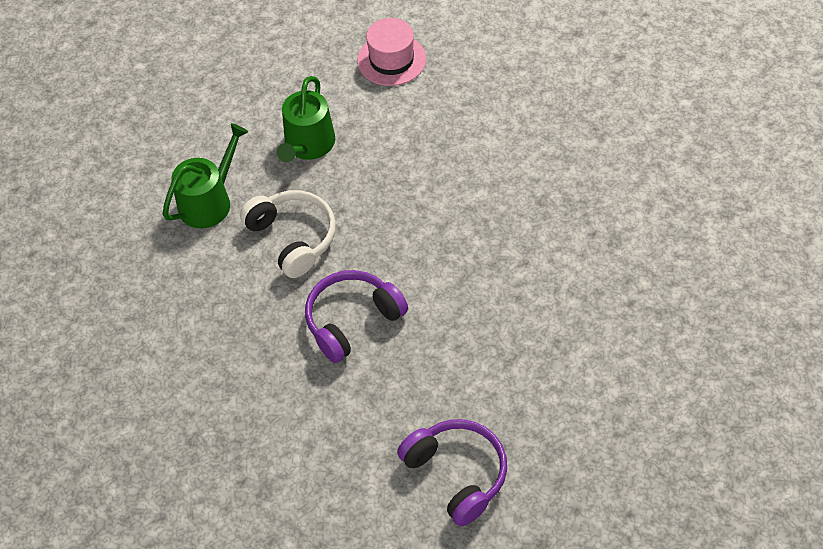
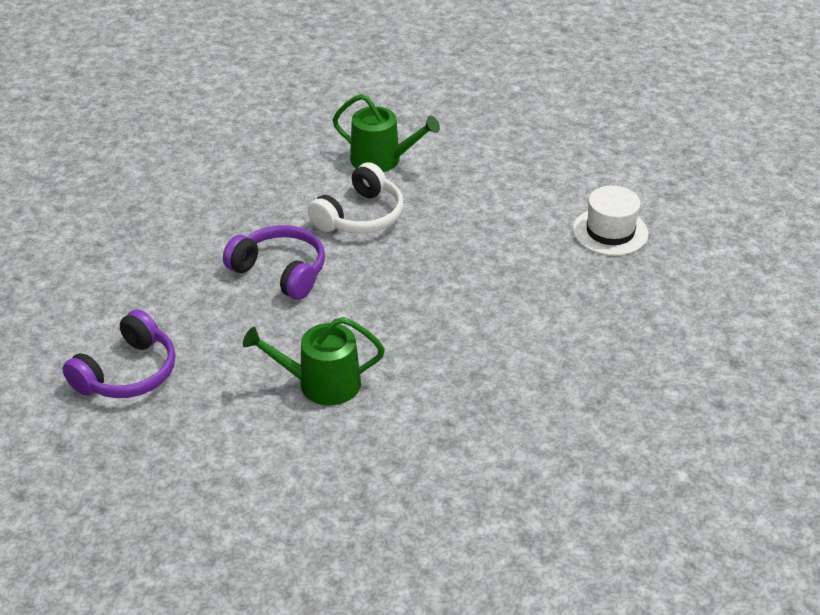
camera: 70 degrees right, 15 degrees down
(307, 145) = (472, 201): green watering can -> green watering can (321, 384)
(391, 60) = (610, 232): pink hat -> white hat

